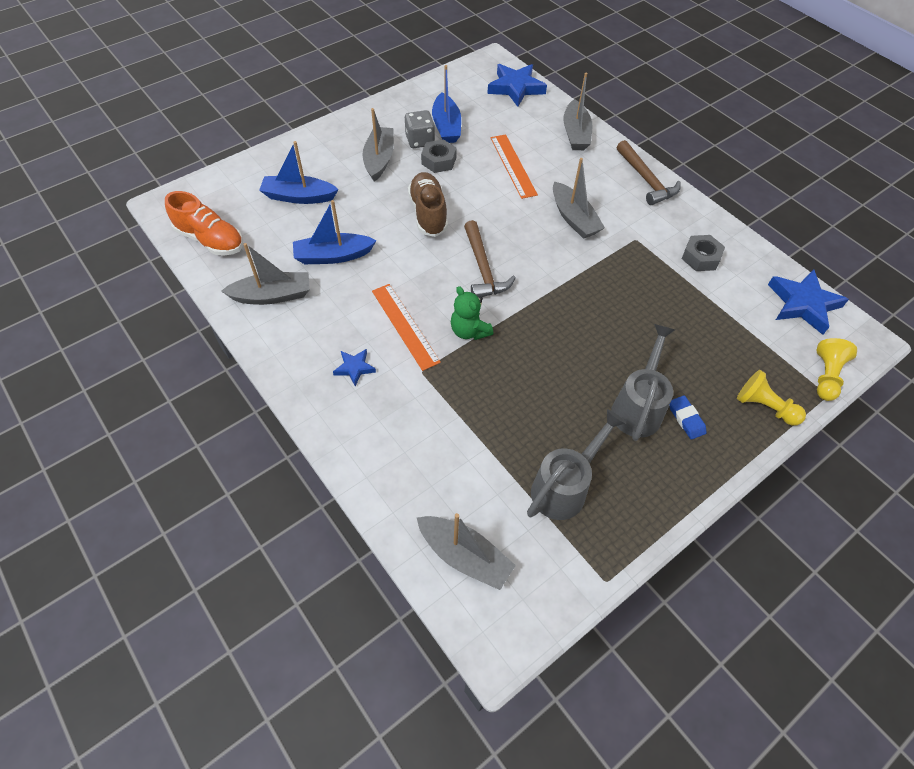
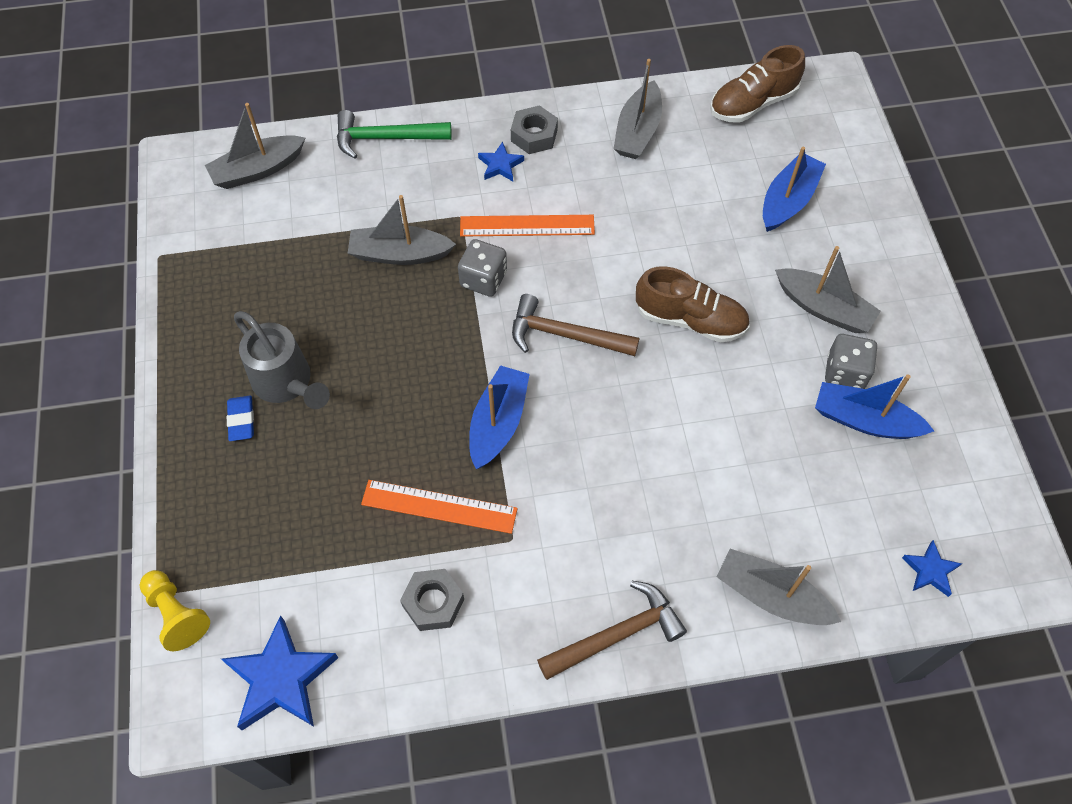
camera: 120 degrees right, 5 degrees up
(210, 240) = (753, 103): orange shoe -> brown shoe
(333, 256) = (668, 200): blue boat -> blue boat (498, 423)
(369, 467) = (386, 138): none -> green hammer
(439, 161) = (789, 376): grey nut -> grey nut (534, 135)
(469, 331) = (483, 279): green teddy bear -> grey dice
(513, 165) = (736, 465): orange ruler -> orange ruler (439, 506)
(516, 88) = (930, 571): blue star -> blue star, size x0.52
(564, 487) = (257, 270): grey watering can -> none
(574, 218) = (592, 484): grey boat -> grey boat (399, 254)
(646, 180) = (617, 634): brown hammer -> brown hammer turned 150 degrees clockwise
(686, 419) = (241, 420): blue eraser -> blue eraser turned 75 degrees clockwise
(764, 407) = (195, 511): yellow pawn -> none

